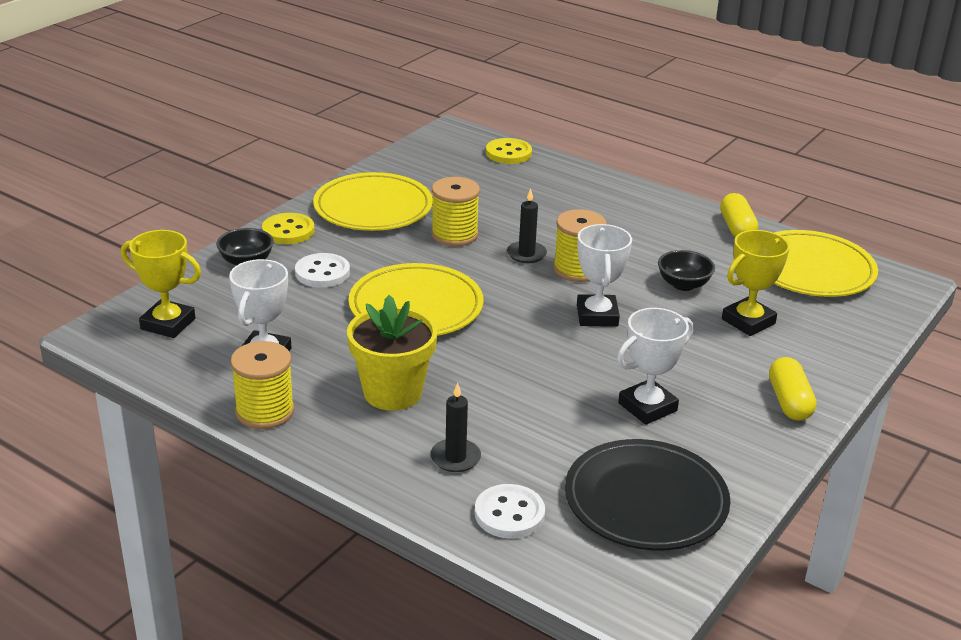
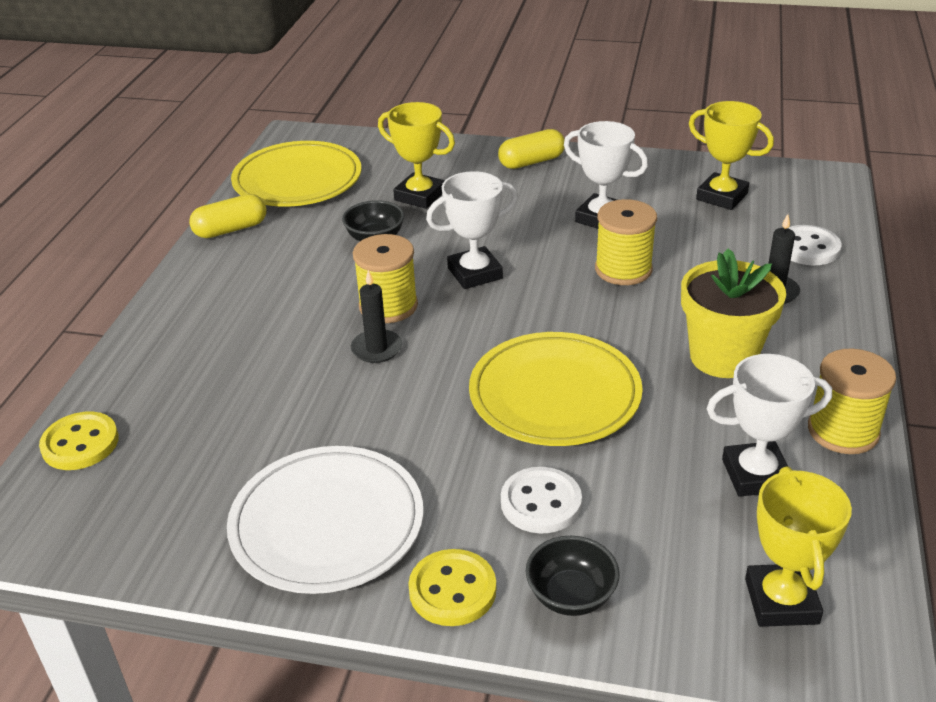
camera: 110 degrees left, 5 degrees up
(373, 208) = (327, 524): yellow plate -> white plate
(454, 235) = (362, 419): yellow spool -> yellow spool (623, 269)
(645, 500) = (722, 196): black plate -> yellow trophy

